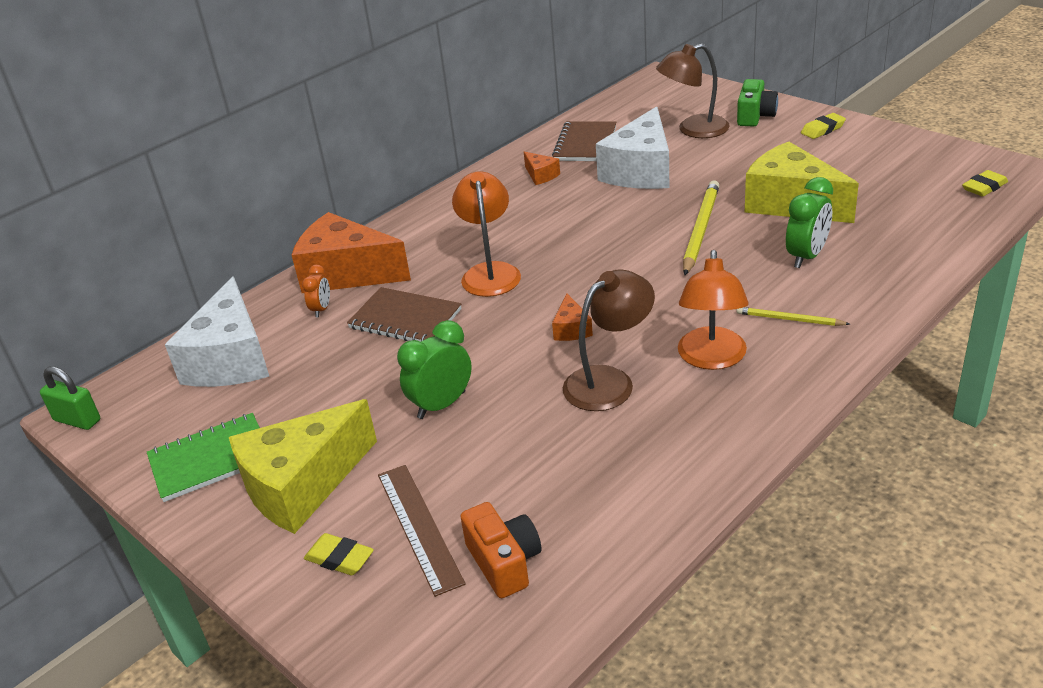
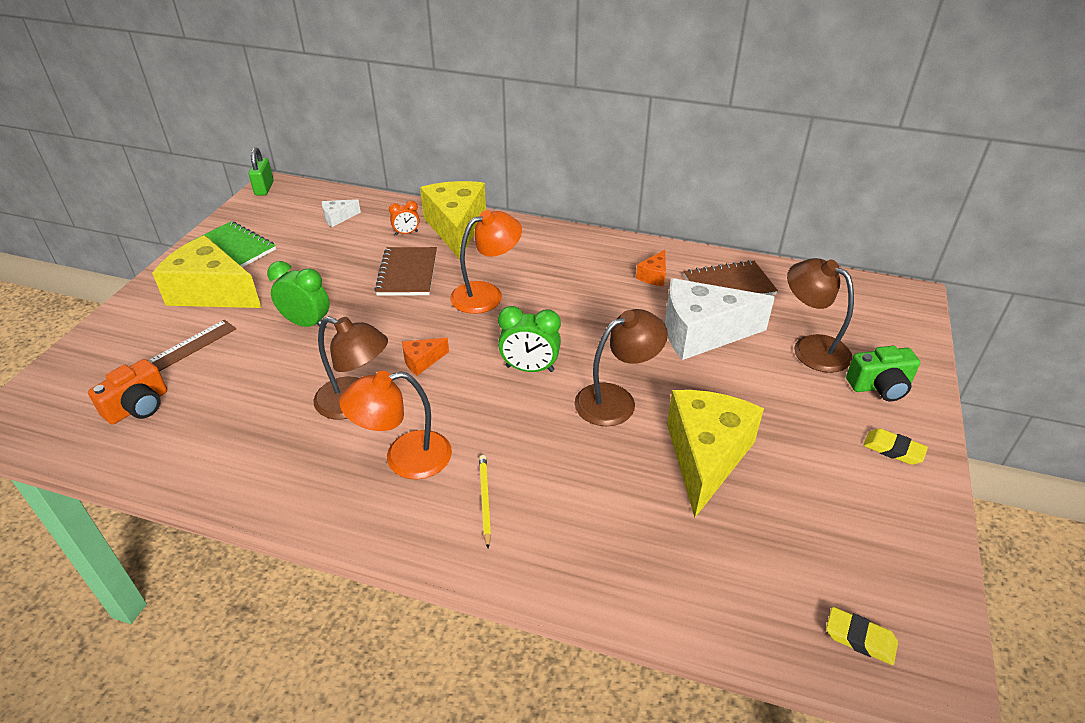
camera: 60 degrees right, 5 degrees up
(231, 359) = (338, 218): white cheese -> white cheese, size x0.43
(339, 558) = (142, 331): yellow eraser -> none
(347, 273) = (456, 228): orange cheese -> yellow cheese
(700, 229) = (616, 400): yellow pencil -> brown lamp
(806, 257) = (604, 490): green clock -> green clock (530, 368)

